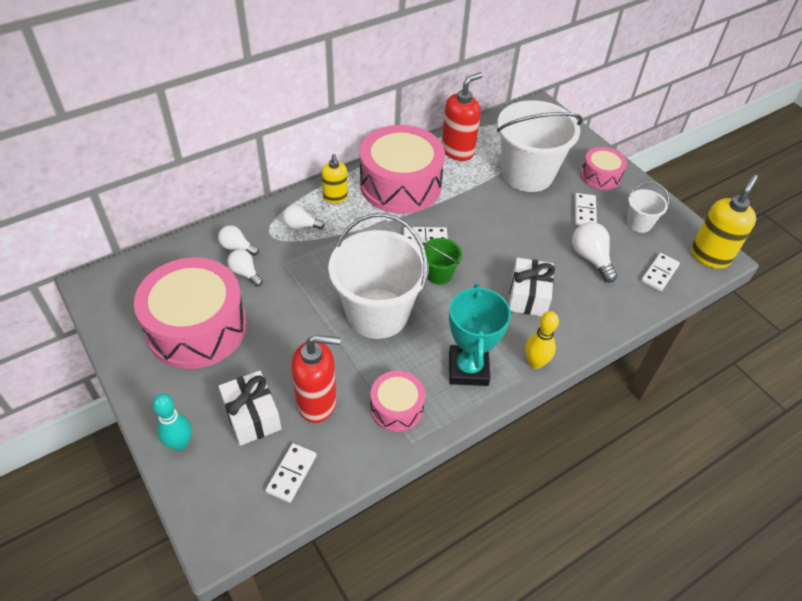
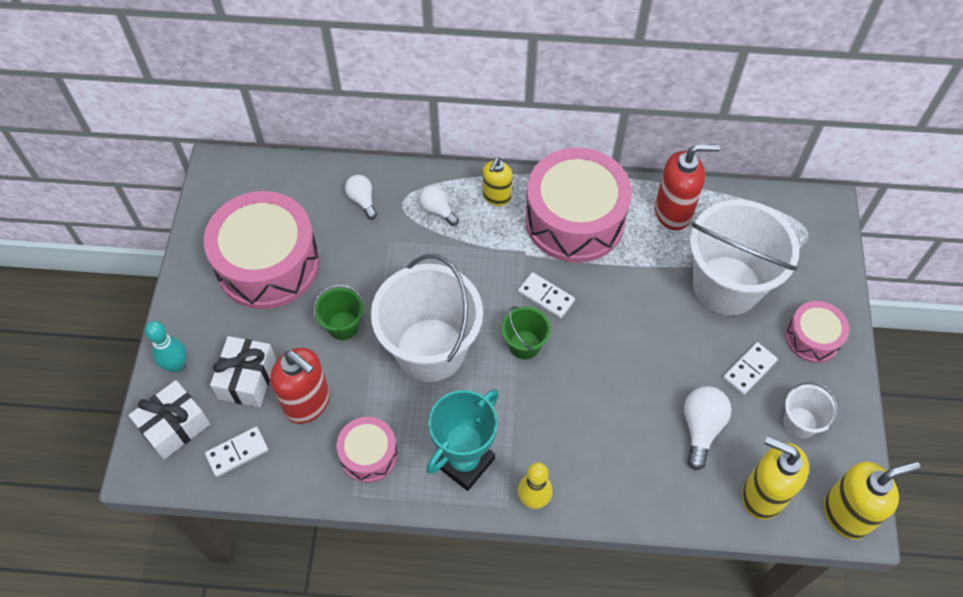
camera: 40 degrees right, 10 degrees up
(245, 273) = (348, 232): white light bulb -> none
(297, 335) = (343, 326): none -> green bucket
(528, 296) = (592, 427): white gift -> white gift (175, 426)
(659, 273) = (762, 495): white domino -> yellow soap dispenser

